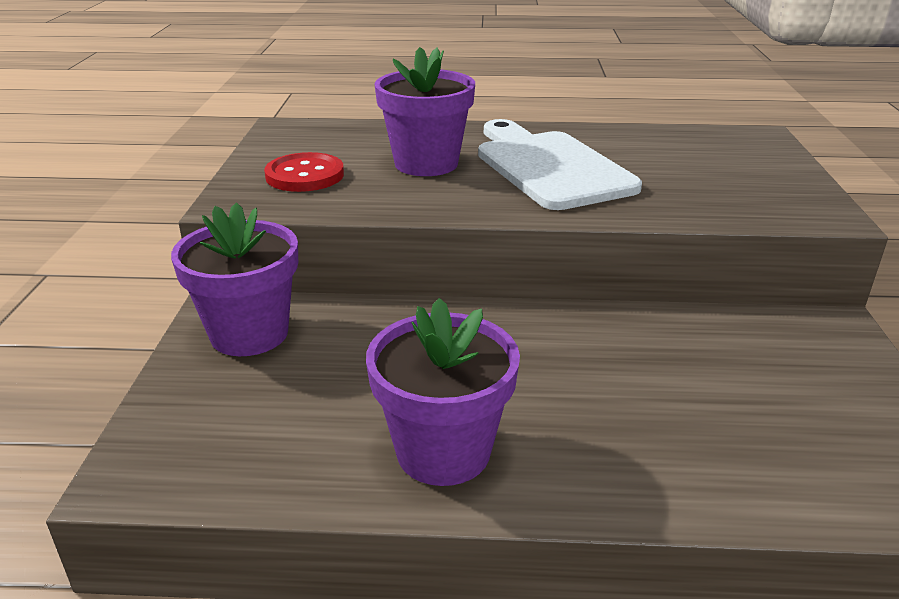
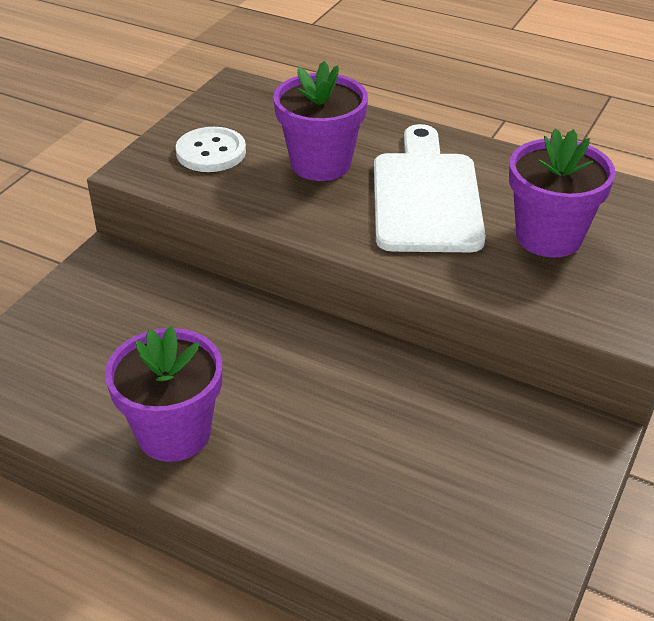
camera: 25 degrees right, 10 degrees up
(249, 333) = (110, 287): purple flower pot -> purple flower pot (548, 237)
(305, 175) = (211, 152): red button -> white button

